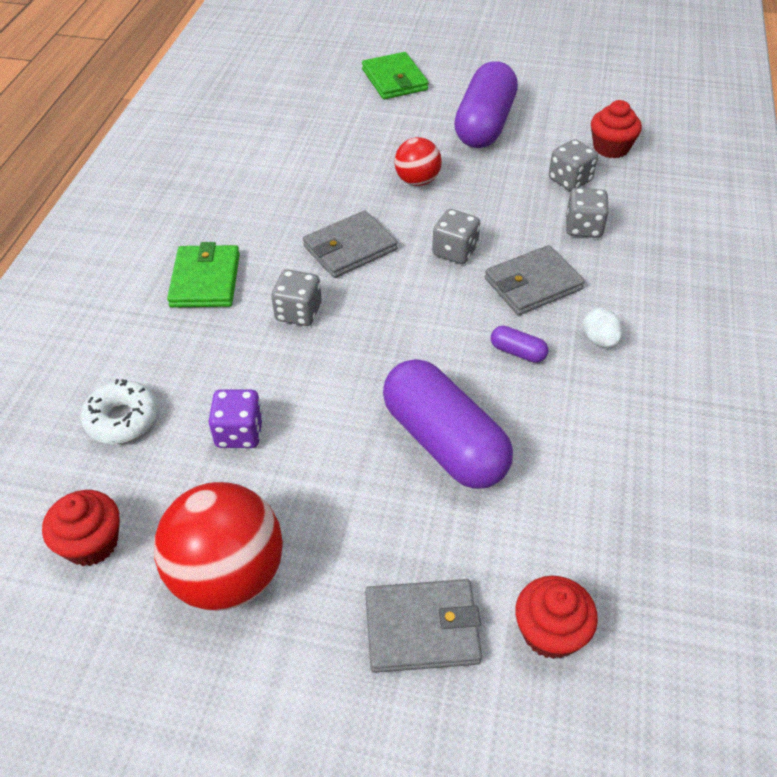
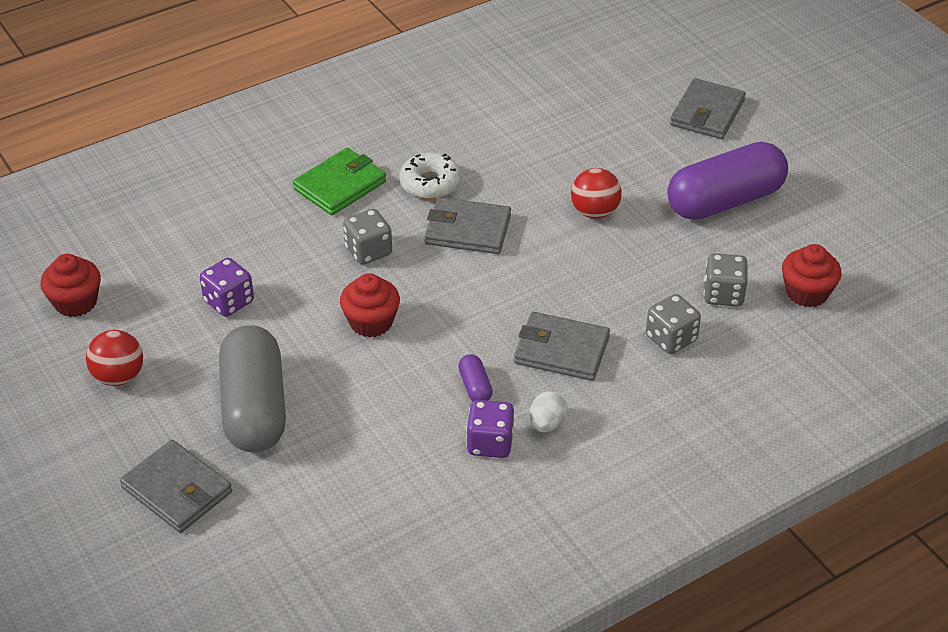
camera: 45 degrees right, 5 degrees down
(122, 419) = (177, 242): white donut -> white donut (430, 183)
(228, 575) = (118, 377): red ball -> red ball, size x0.57
(385, 501) = (254, 408): none -> grey capsule
(394, 80) = (707, 113): green wallet -> grey wallet
(444, 442) = (340, 403): purple capsule -> none
(455, 251) = (540, 285): grey dice -> none
(550, 632) = (241, 554): red cupcake -> red cupcake (371, 322)
(586, 383) = (490, 443): none -> purple dice

